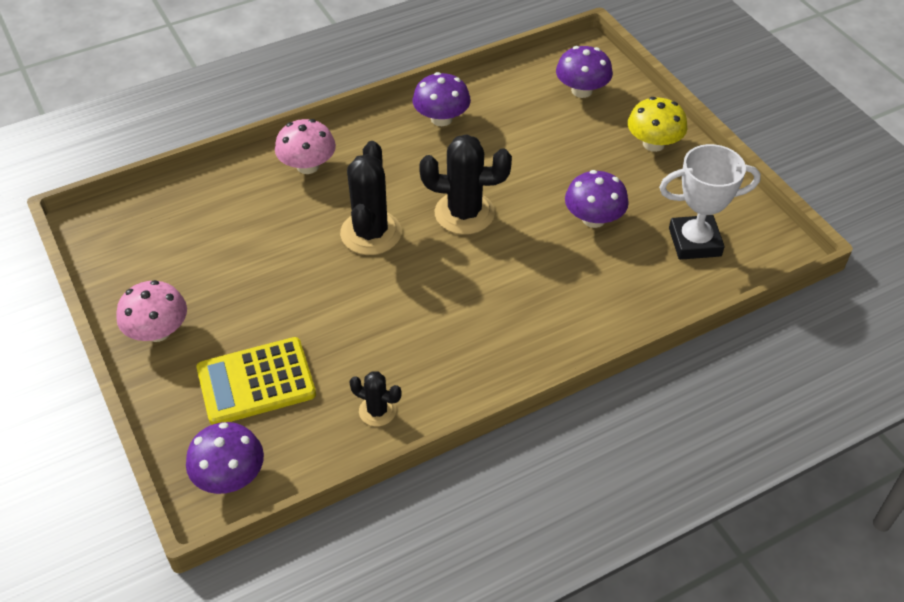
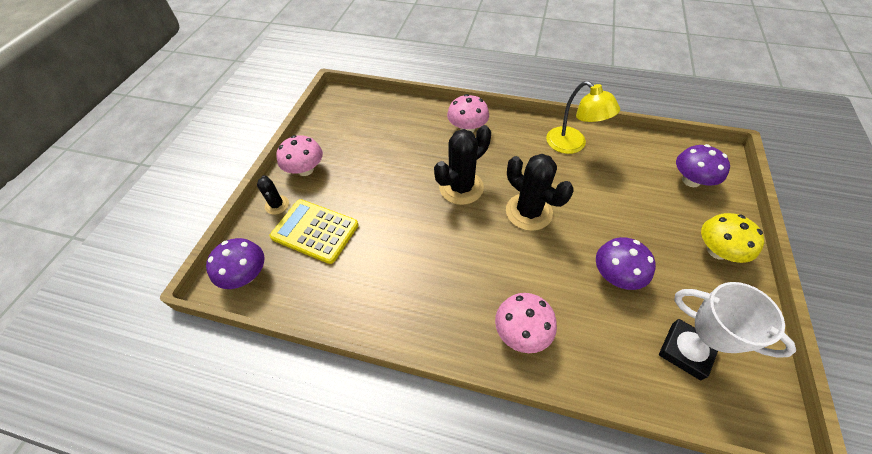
camera: 45 degrees right, 5 degrees up
(377, 411) = (351, 300): black cactus -> black cactus (277, 205)
(441, 119) = (572, 145): purple mushroom -> yellow lamp
(561, 320) = (521, 331): none -> pink mushroom

